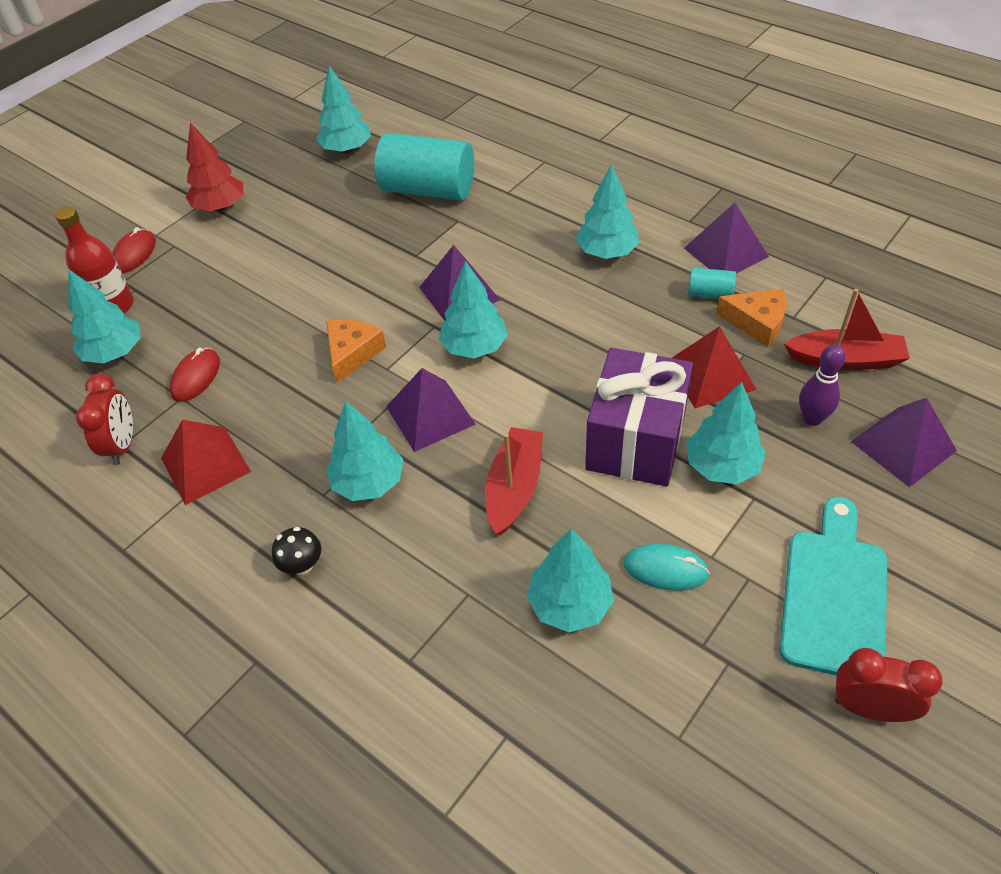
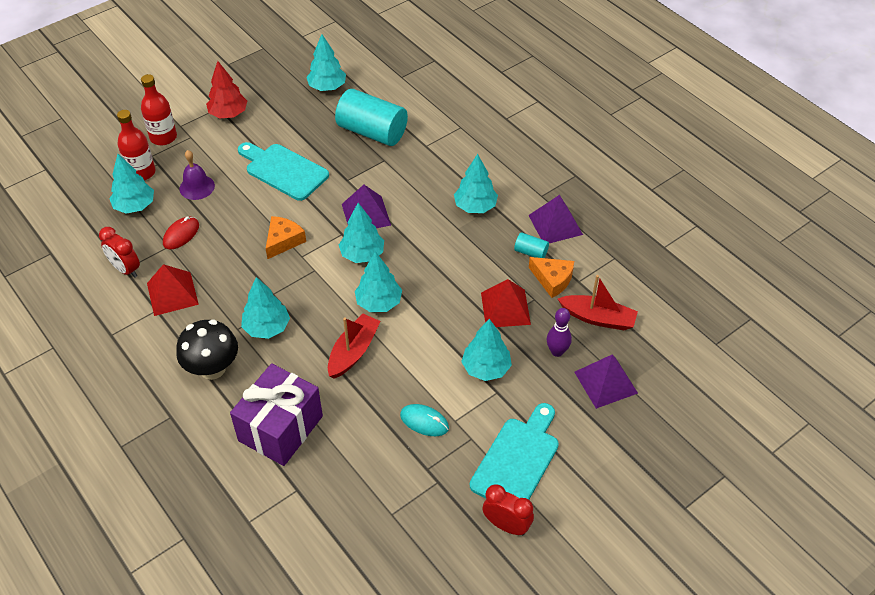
camera: 10 degrees right, 0 degrees up
(122, 445) = (126, 269): red clock -> red clock turned 120 degrees clockwise
(134, 254) = (163, 137): red mouse -> red bottle
(201, 308) = (197, 187): none -> purple bell
(302, 565) = (212, 368): black mushroom -> black mushroom, size x2.01
(321, 261) = (283, 170): none -> turquoise cutting board
(430, 415) = (318, 293): purple pyramid -> none
(570, 604) = (360, 428): turquoise tree -> turquoise tree (379, 302)
(635, 440) = (439, 340): purple gift -> purple gift (280, 428)

